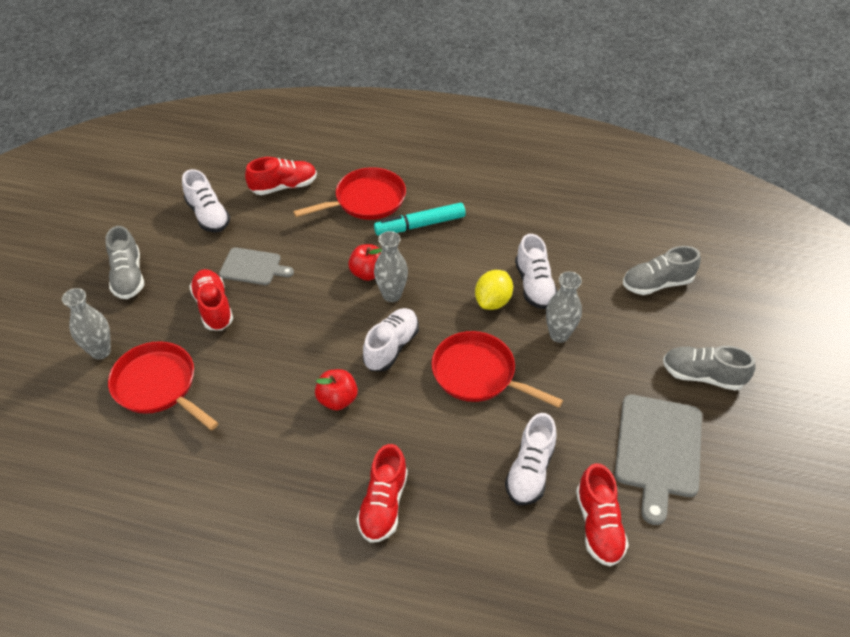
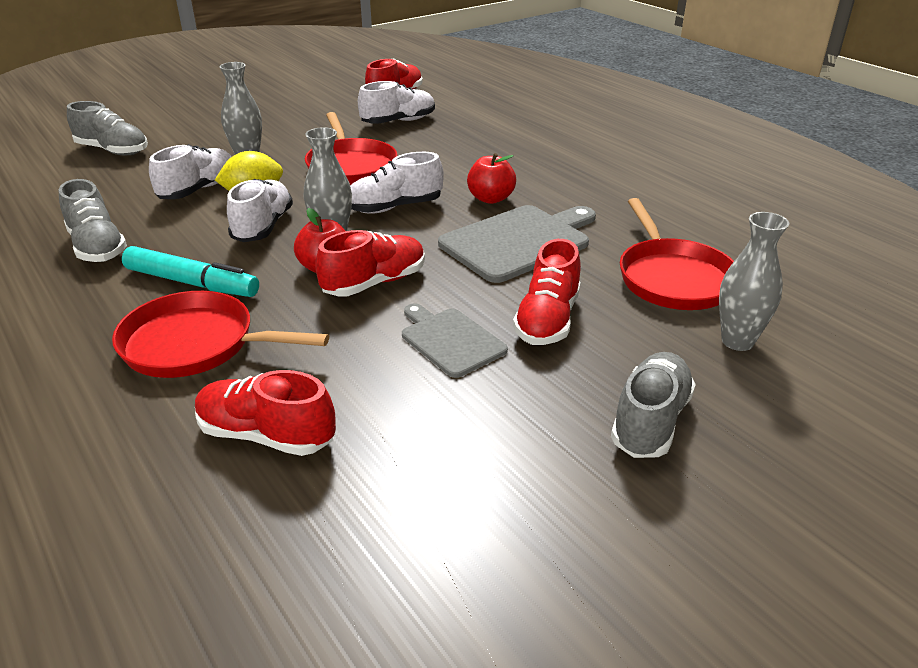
camera: 140 degrees left, 15 degrees down
(208, 215) = (440, 456): white shoe -> white shoe (263, 227)
(383, 504) = (523, 144): red shoe -> red shoe (374, 283)
(658, 450) = (304, 101): grey cutting board -> grey cutting board (519, 242)
(702, 375) = (206, 110): grey shoe -> grey shoe (97, 247)

